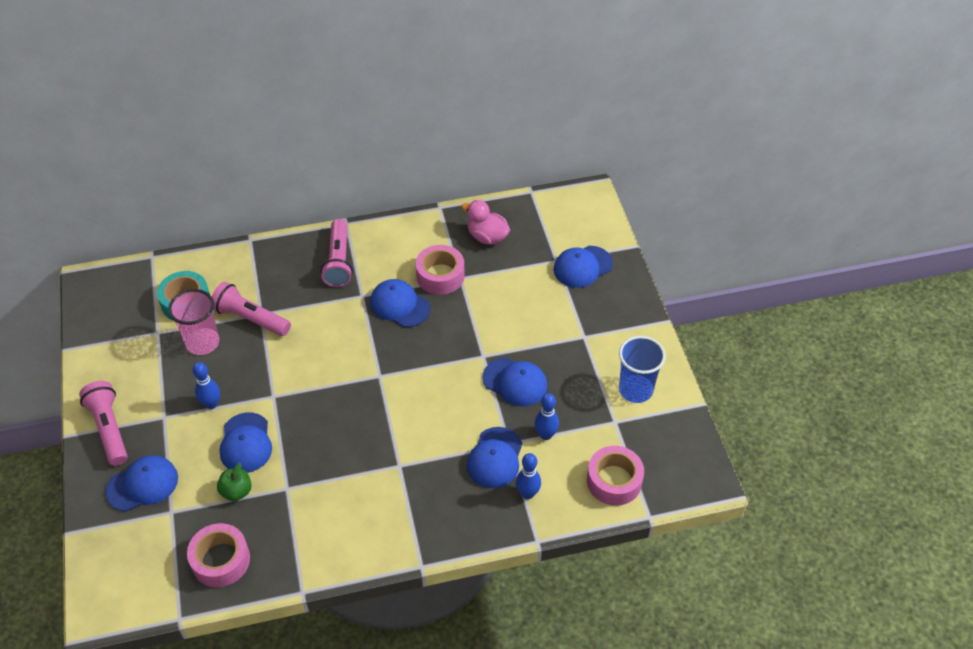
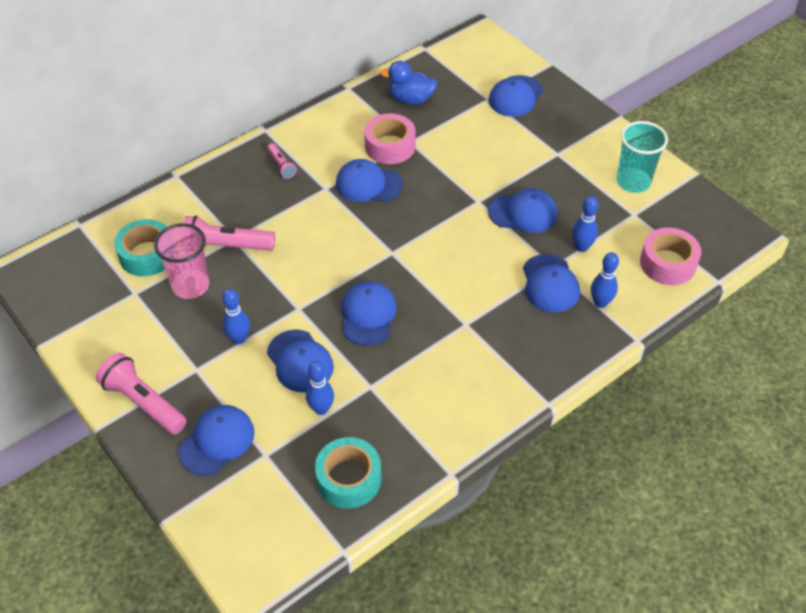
camera: 25 degrees left, 0 degrees up
(221, 560) = (349, 479): pink tape -> turquoise tape
(236, 491) = (321, 409): green apple -> blue bowling pin
(324, 424) = (368, 315): none -> blue cap
(339, 261) = (281, 166): pink flashlight -> pink flashlight, size x0.54
(487, 237) = (411, 99): pink duck -> blue duck
(635, 390) = (633, 182): blue cup -> turquoise cup

